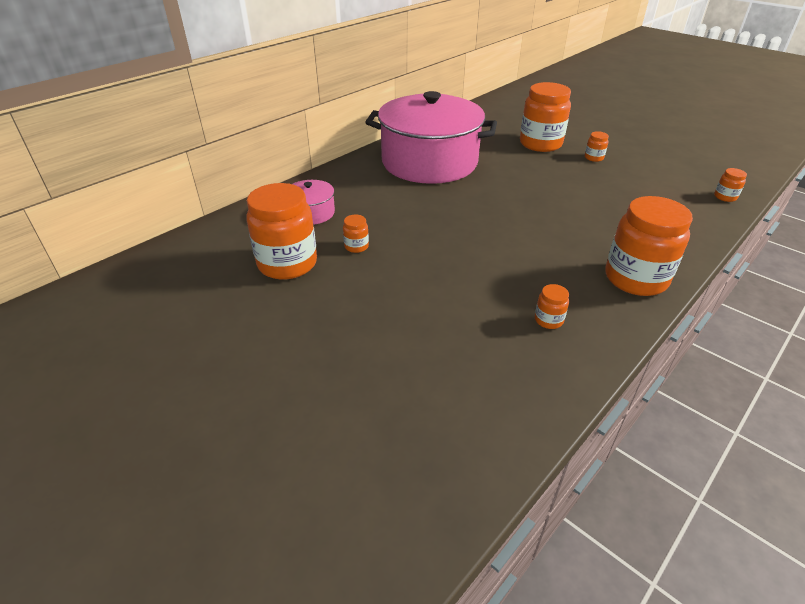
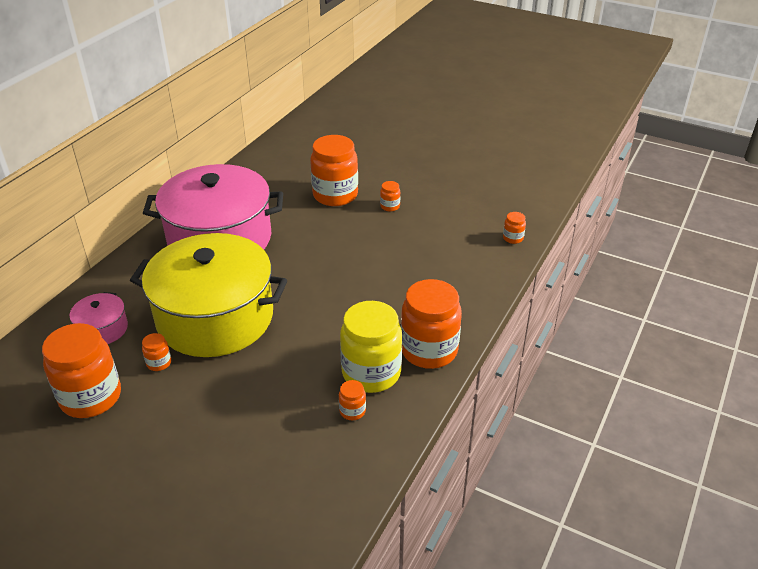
camera: 15 degrees left, 0 degrees up
(416, 219) = (215, 317): none -> yellow pot
(571, 289) = (371, 373): none -> yellow jar

